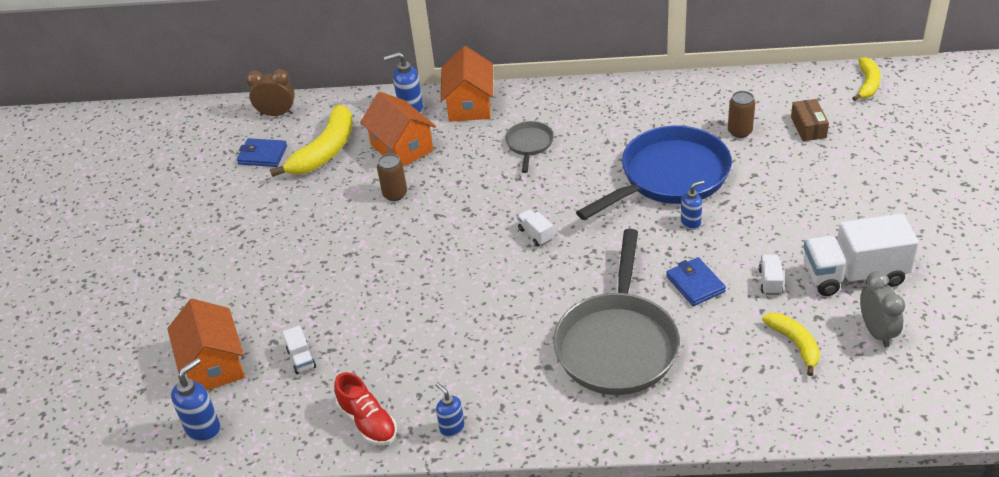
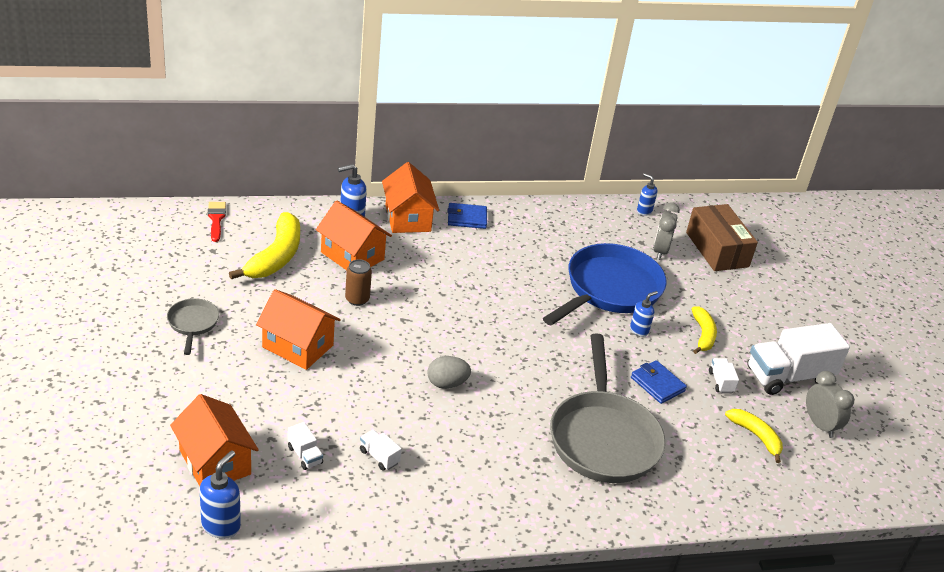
camera: 20 degrees left, 5 degrees down
(262, 155) = (212, 258): blue wallet -> blue wallet (467, 218)
(277, 114) = (216, 219): brown clock -> red brush
(323, 245) = (297, 346): none -> orange house
(368, 422) = (388, 514): red shoe -> none
(452, 428) = (471, 517): blue soap dispenser -> blue soap dispenser (644, 211)
(464, 284) = (447, 384): none -> grey egg
(529, 144) = (474, 257): grey pan -> grey pan (193, 324)
(535, 234) = (502, 339): white truck -> white truck (379, 457)
(740, 131) = (660, 251): brown can -> grey clock
(808, 127) = (717, 249): brown box -> brown box, size x1.83
(867, 84) = (756, 214): yellow banana -> yellow banana (703, 335)

